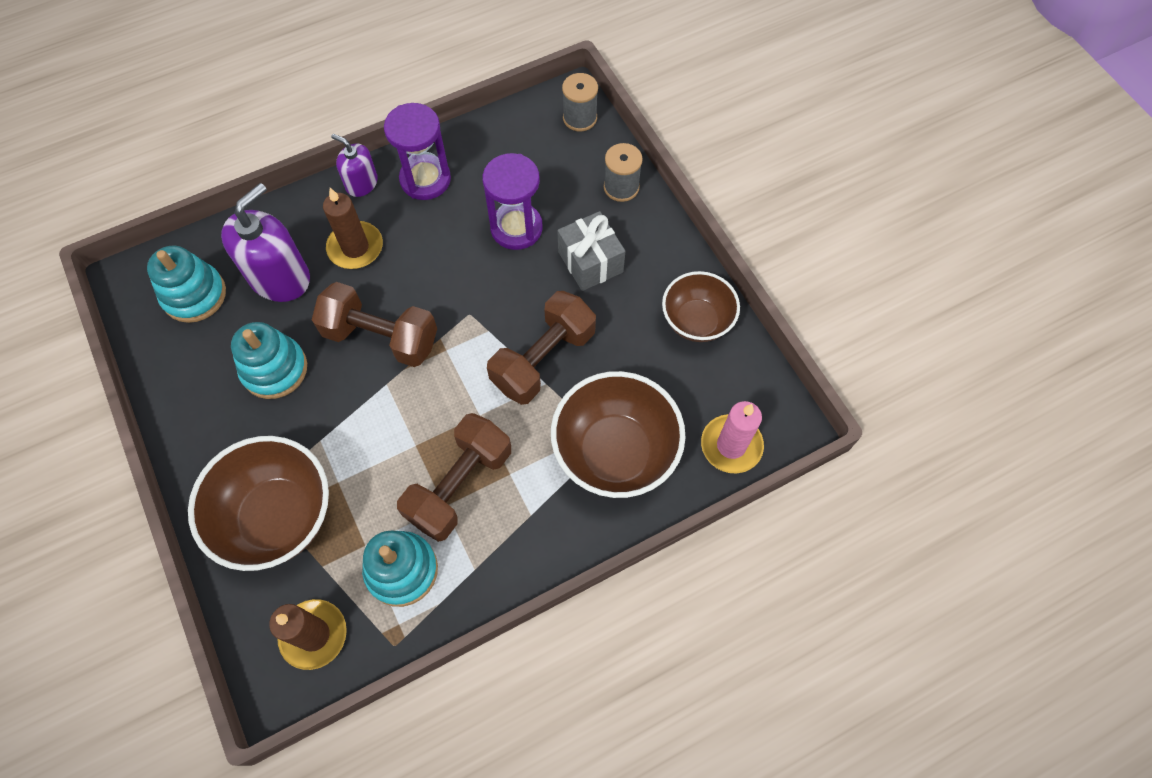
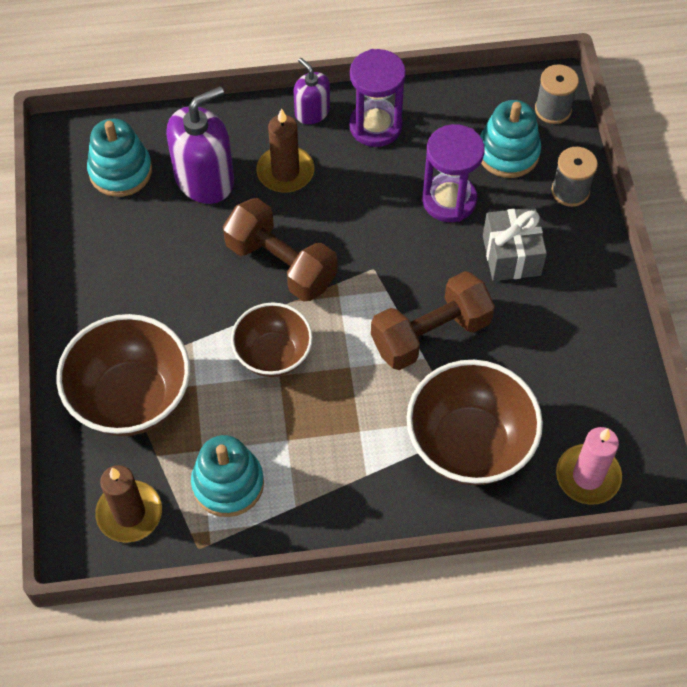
camera: 20 degrees right, 5 degrees down
(274, 369) = (172, 263): turquoise stacking toy -> turquoise stacking toy (508, 153)
(459, 485) = (308, 426): brown dumbbell -> none
(696, 321) = (598, 346): brown bowl -> brown bowl (273, 355)

